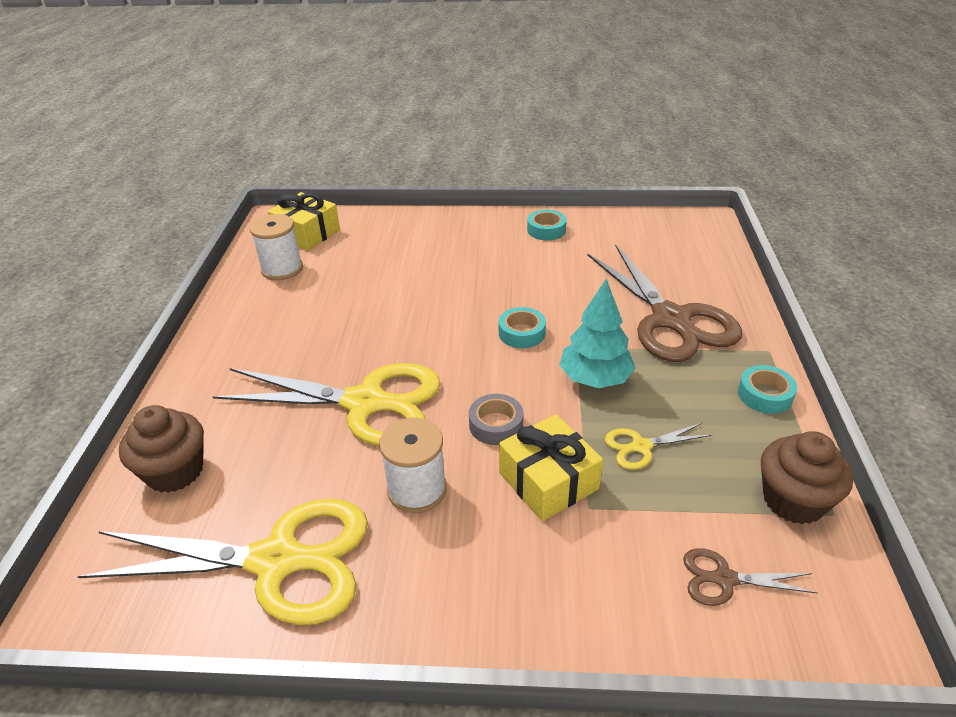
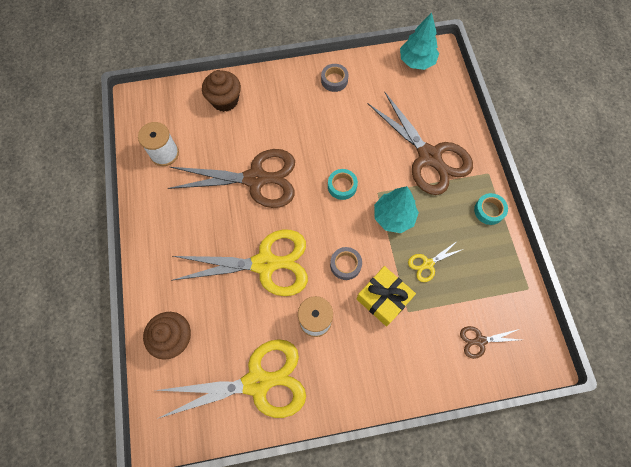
camera: 15 degrees left, 30 degrees up
(307, 234) = (167, 112): yellow gift -> none
(394, 309) = (255, 179): none -> brown scissors
(546, 230) = (334, 80): turquoise tape -> grey tape
(671, 225) = (416, 61): none -> turquoise tree
(793, 500) = (509, 284): brown cupcake -> brown cupcake (225, 100)

